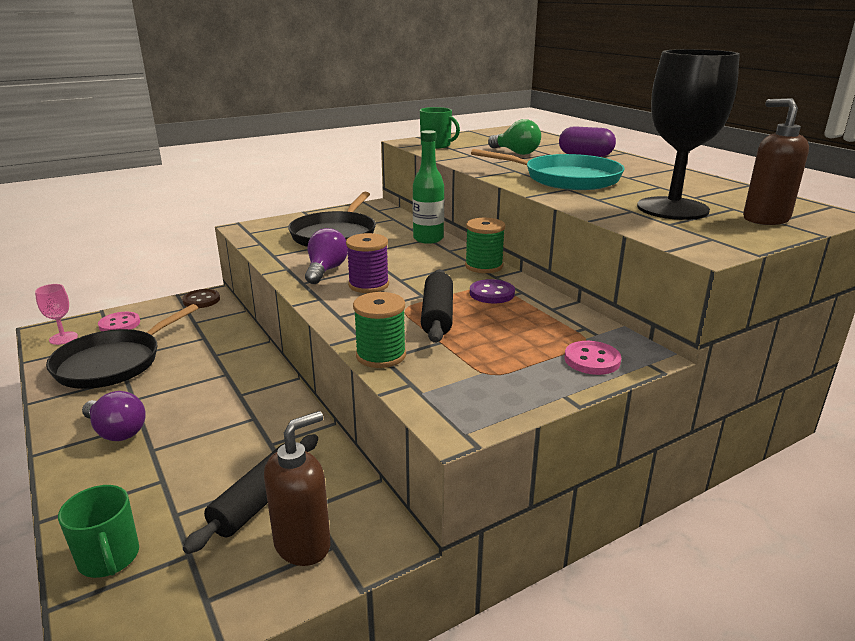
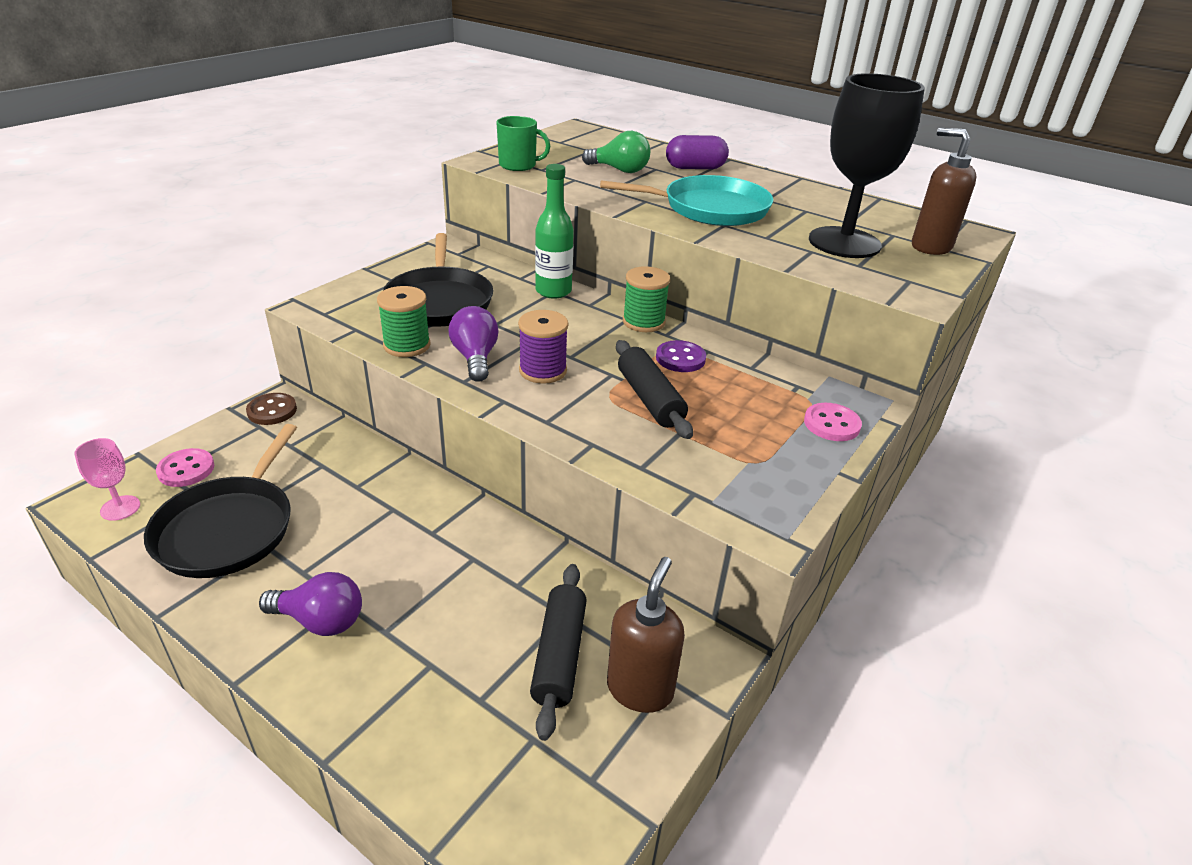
camera: 25 degrees left, 10 degrees up
(109, 558) = (449, 774): green mug -> none
(381, 355) = (635, 464): green spool -> green spool (407, 345)

